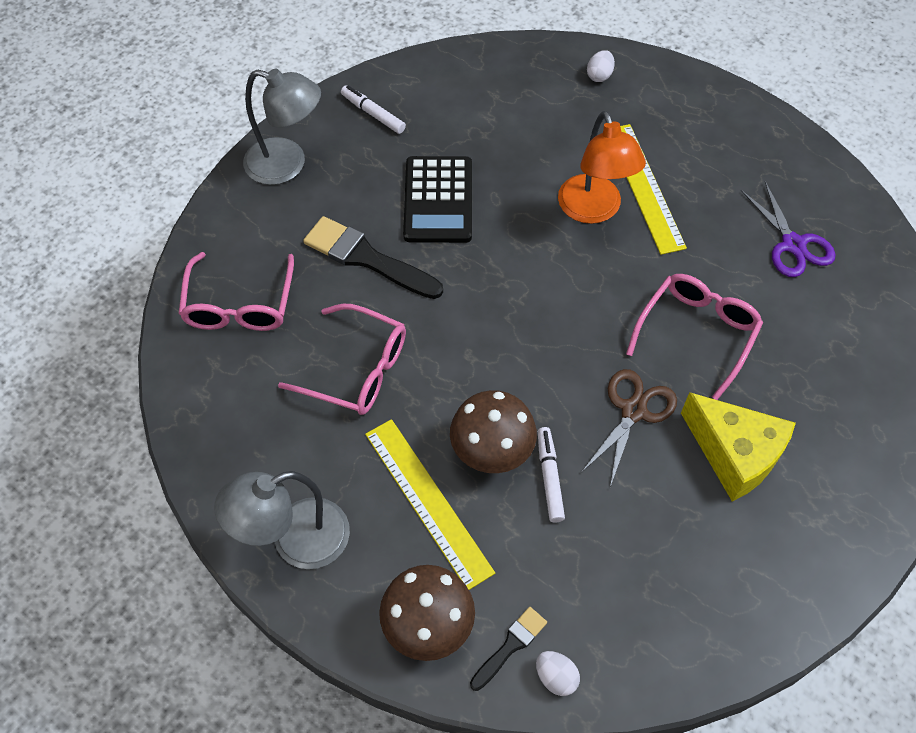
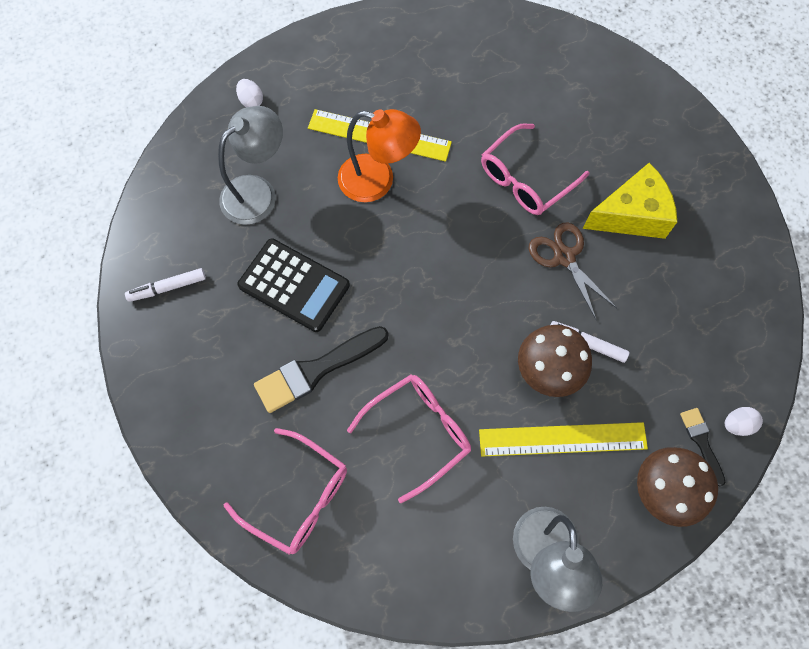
camera: 60 degrees left, 10 degrees up
(287, 164) = (174, 385): grey lamp -> grey lamp (257, 192)
(697, 333) = (525, 179): pink glasses -> pink glasses turned 105 degrees counterclockwise
(793, 245) = (489, 75): purple scissors -> none

